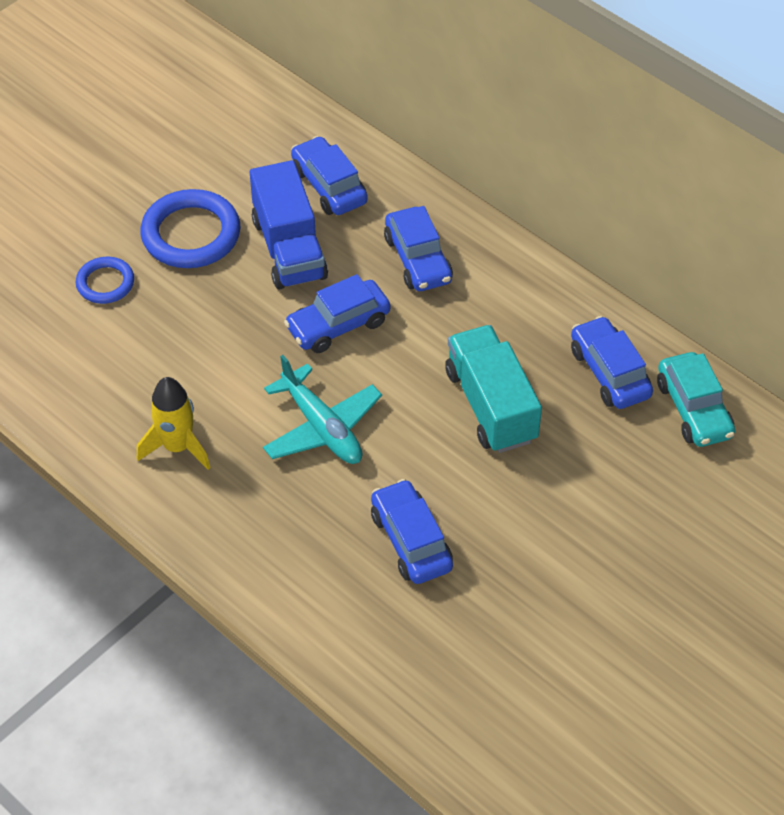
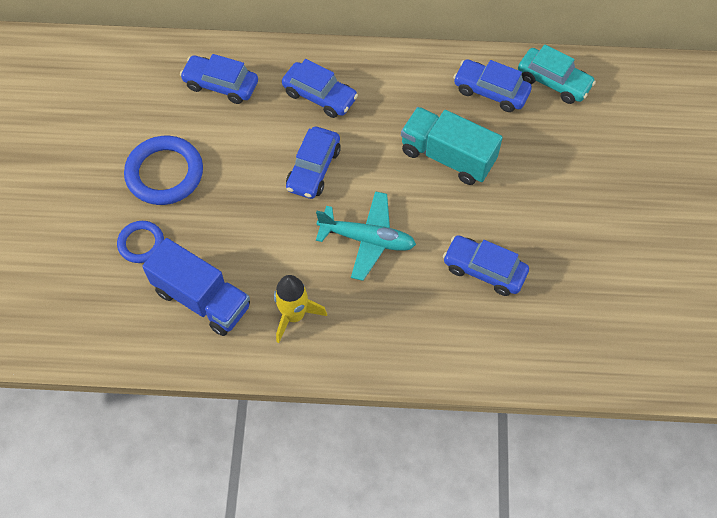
camera: 40 degrees left, 10 degrees up
(289, 249) = (236, 141): blue truck -> blue truck (202, 299)

